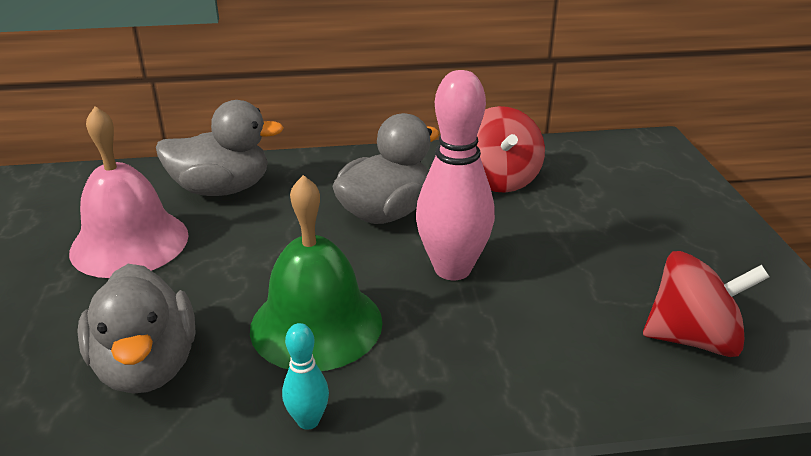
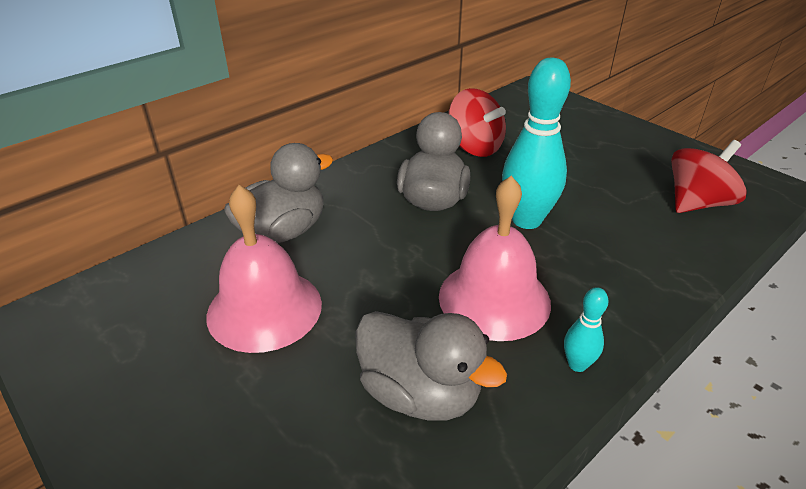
camera: 35 degrees left, 5 degrees up
(316, 324) = (494, 299): green bell -> pink bell
(452, 269) = (526, 220): pink bowling pin -> turquoise bowling pin

